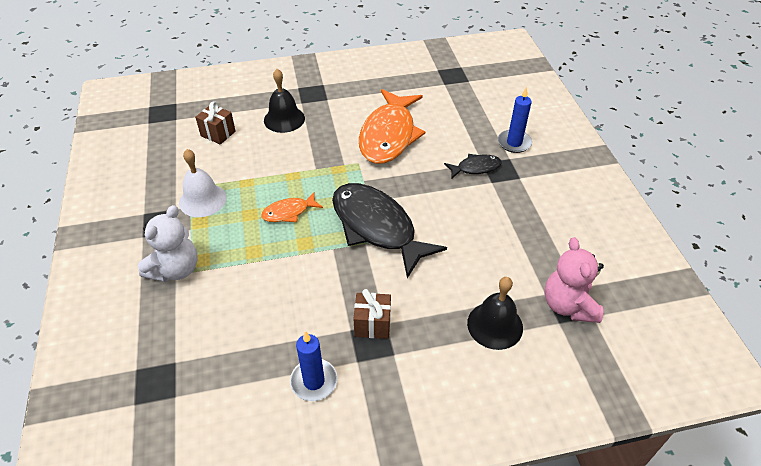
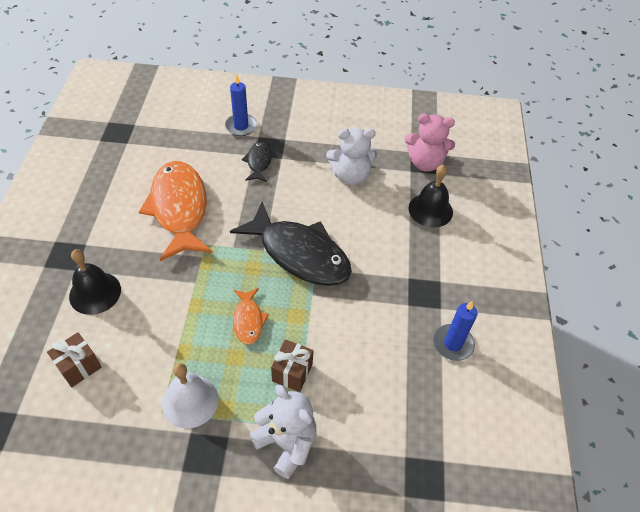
camera: 75 degrees left, 5 degrees up
(372, 324) = (407, 287): brown gift -> brown gift (292, 372)
(376, 227) = (300, 254): black fish -> black fish turned 120 degrees counterclockwise
(389, 135) = (179, 209): orange fish -> orange fish turned 135 degrees counterclockwise
(502, 241) = (350, 176): none -> white teddy bear

